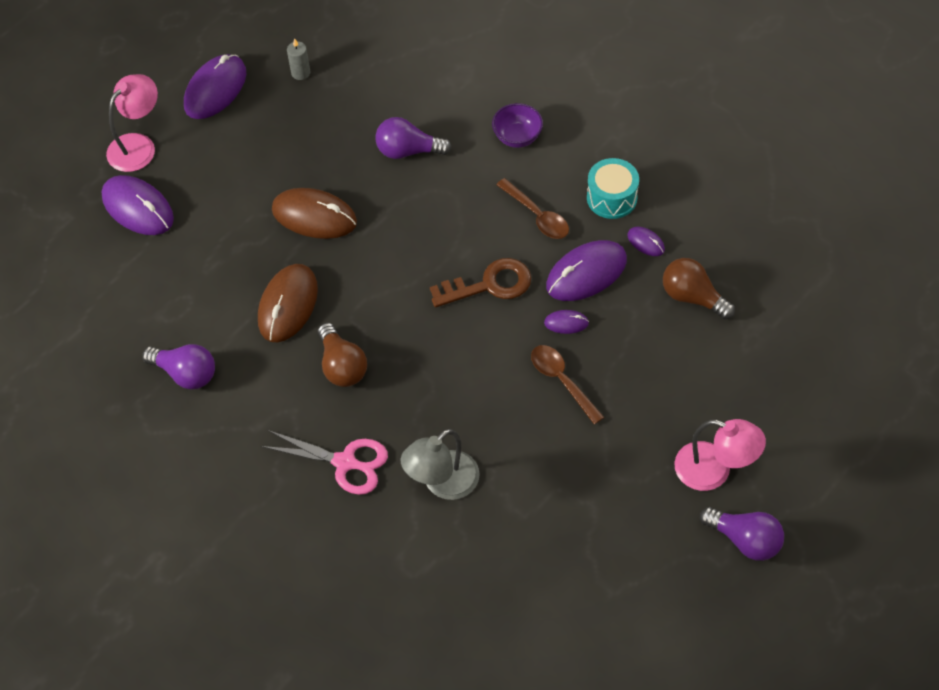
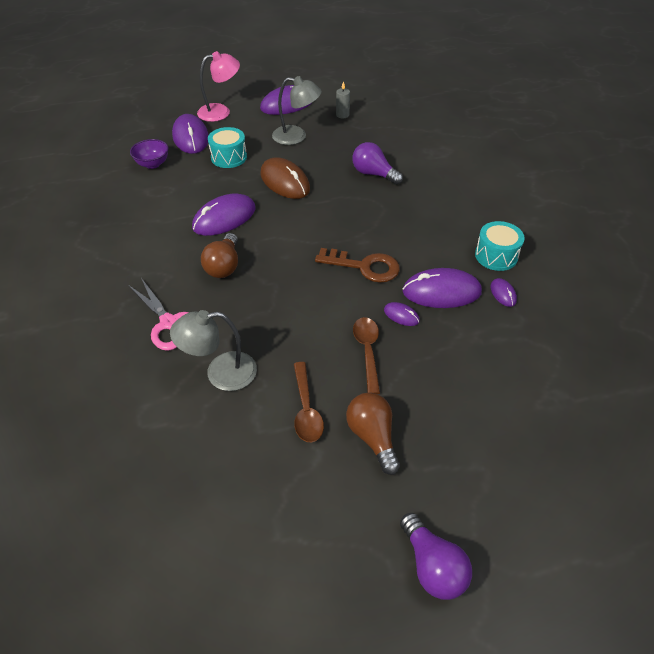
camera: 30 degrees right, 10 degrees down
(185, 373) = (129, 225): purple light bulb -> none
(215, 214) = (229, 157): none -> turquoise drum
(271, 138) = (296, 136): none -> grey lamp
(288, 305) = (224, 218): brown mouse -> purple mouse
(517, 137) = (453, 195): purple bowl -> purple bowl (152, 164)
(537, 215) = (432, 243): brown spoon -> brown spoon (306, 409)
(693, 297) = (517, 346): brown light bulb -> brown light bulb (373, 437)
(714, 471) = (445, 487): pink lamp -> none

